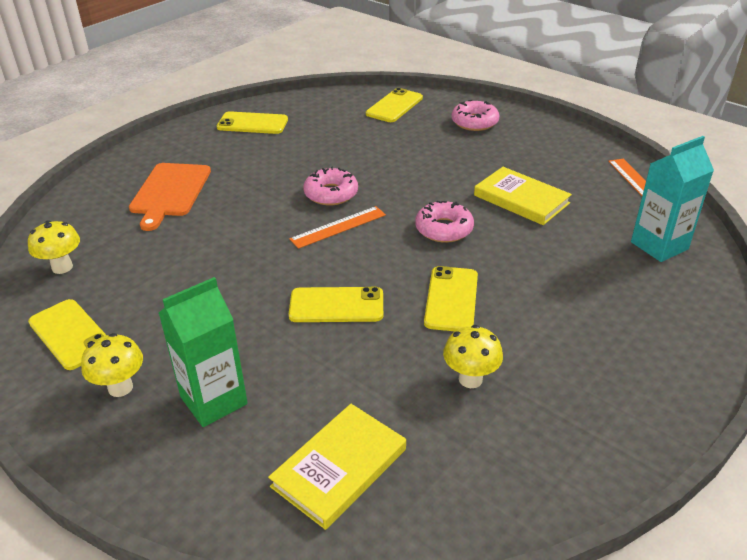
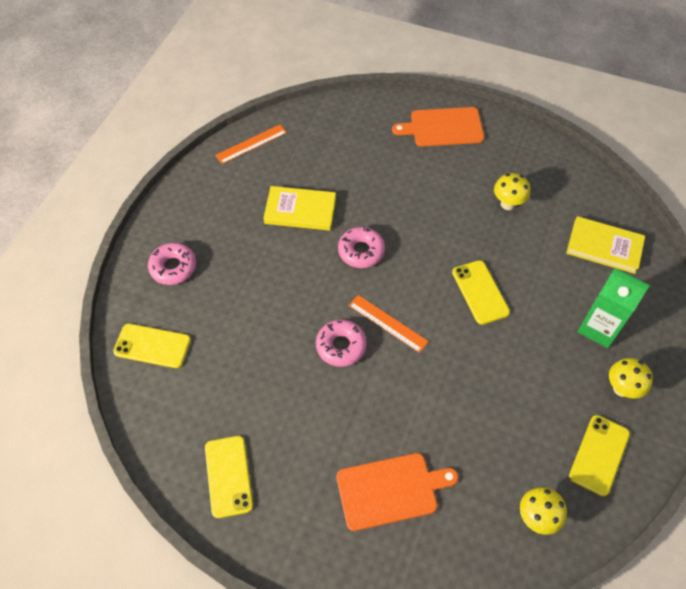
camera: 110 degrees left, 20 degrees up
(451, 299) = (441, 228): yellow phone -> none
(521, 199) = (300, 211): yellow book -> yellow book turned 75 degrees clockwise
(652, 354) = (443, 127): none -> orange cutting board
(659, 246) = (331, 129): turquoise carton -> none

